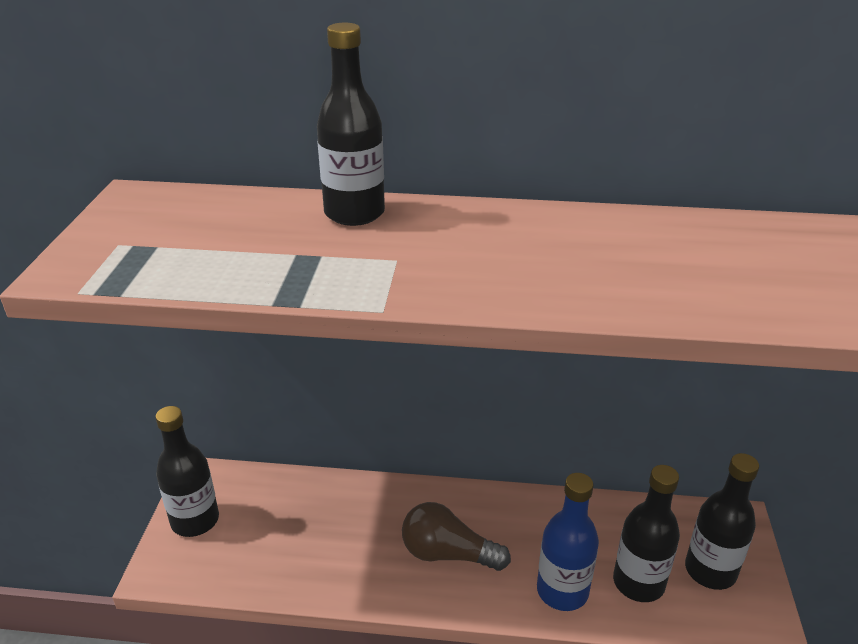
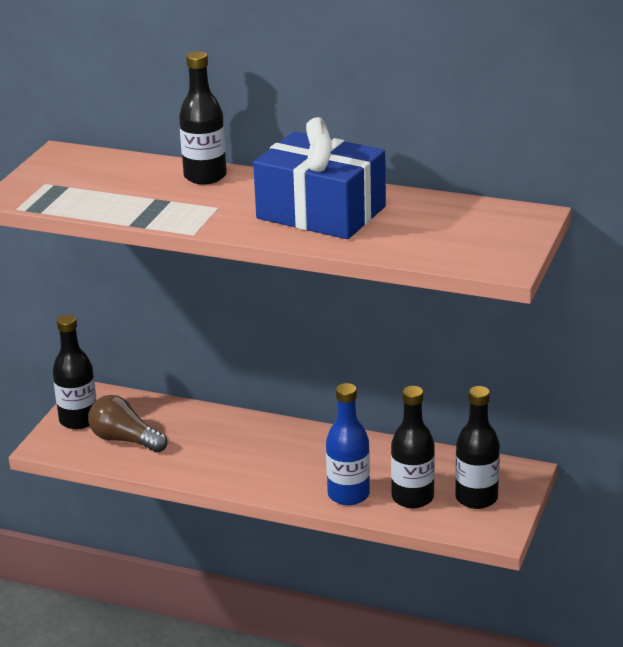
camera: 15 degrees right, 5 degrees down
(447, 554) = (269, 463): brown light bulb -> brown light bulb (125, 440)
(551, 255) = (321, 213): none -> blue gift

